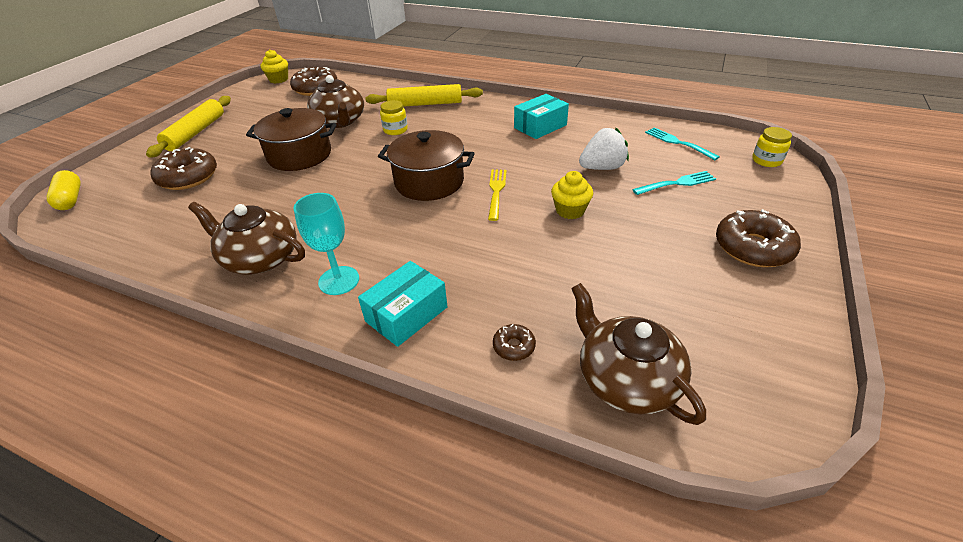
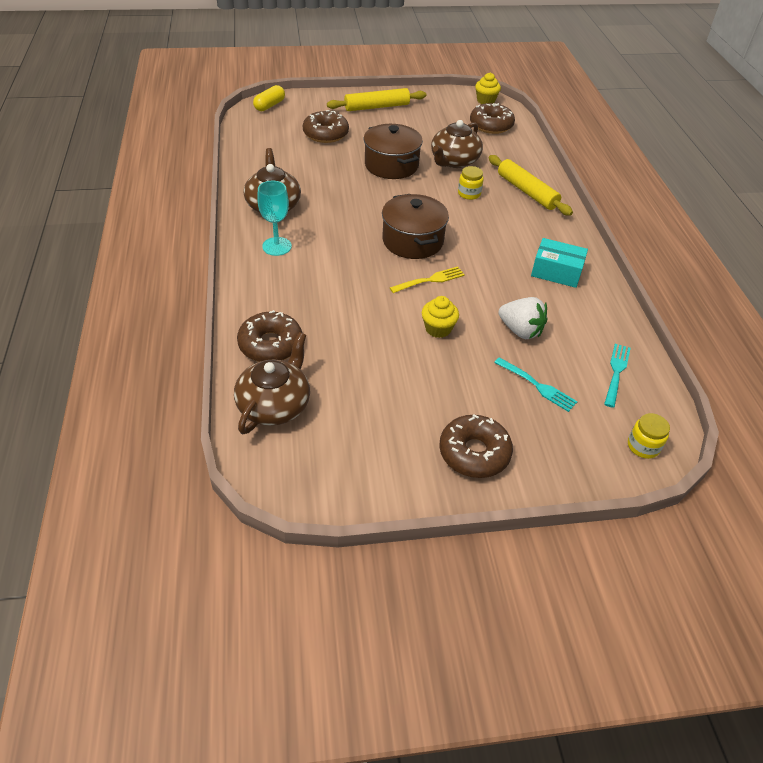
camera: 55 degrees right, 5 degrees up
(406, 314) = (267, 287): turquoise box -> none
(514, 346) = (270, 344): brown donut -> brown donut, size x2.10

